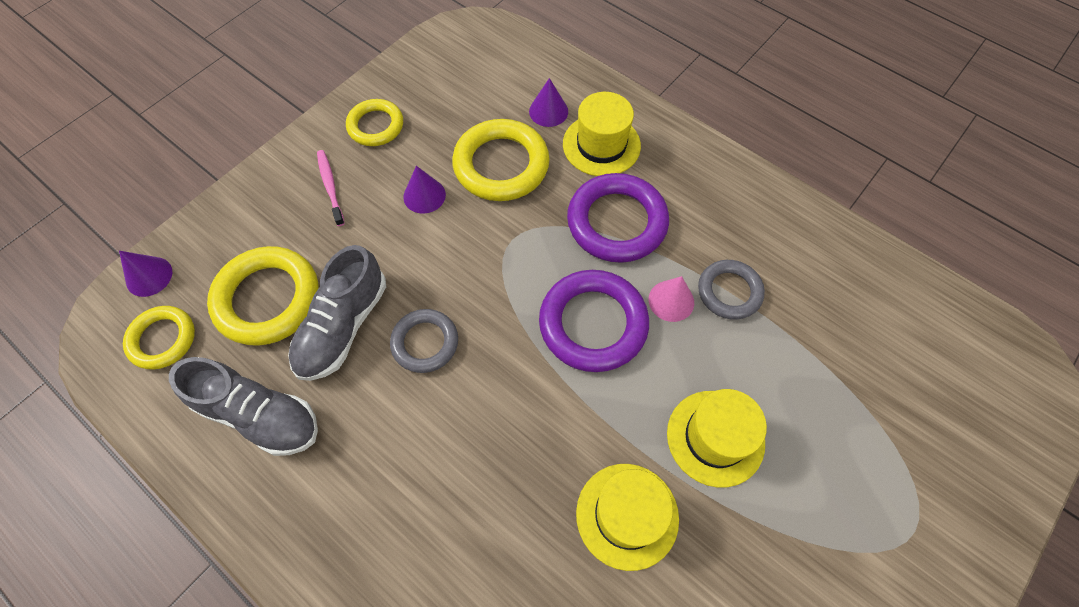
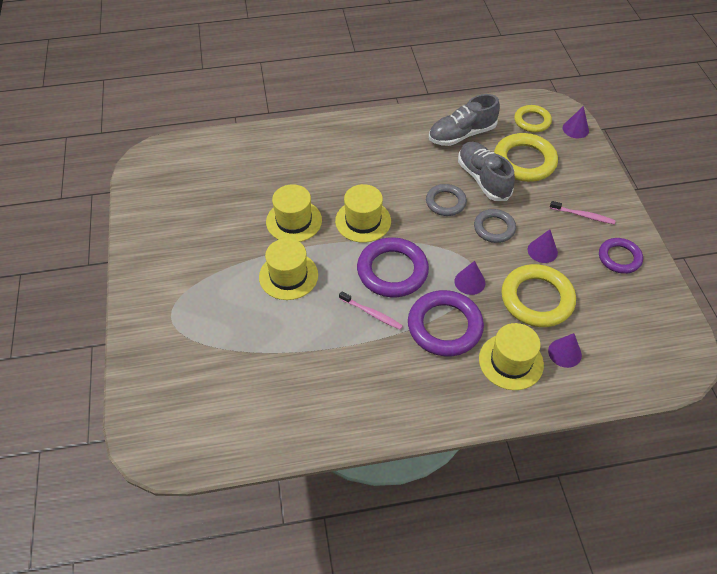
camera: 130 degrees right, 10 degrees down
(375, 126) = (619, 258): yellow ring -> purple ring
(534, 236) = (469, 282): none -> purple cone
(545, 420) = (363, 221): none -> yellow hat
(671, 300) = (372, 313): pink cone -> pink toothbrush
(729, 292) = (350, 344): grey ring -> grey ring (494, 228)

